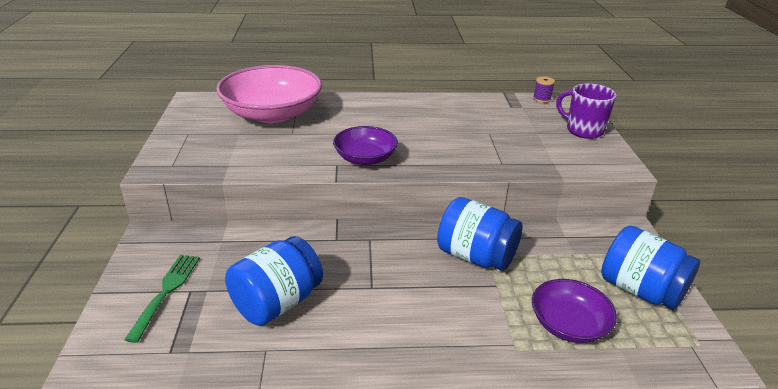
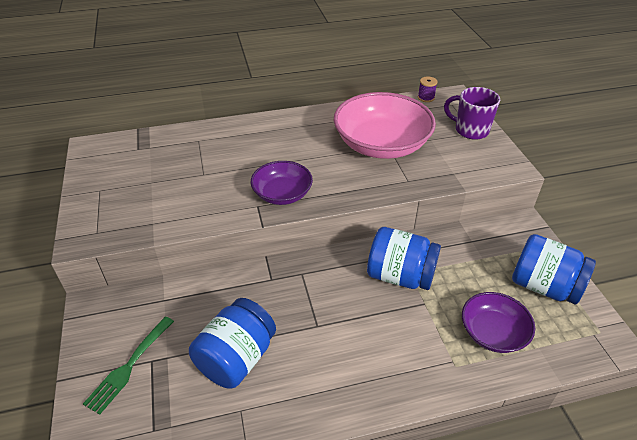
camera: 10 degrees left, 10 degrees up
(166, 292) = (129, 366): green fork -> green fork turned 150 degrees counterclockwise
(272, 114) = (177, 152): pink bowl -> pink bowl (381, 144)

